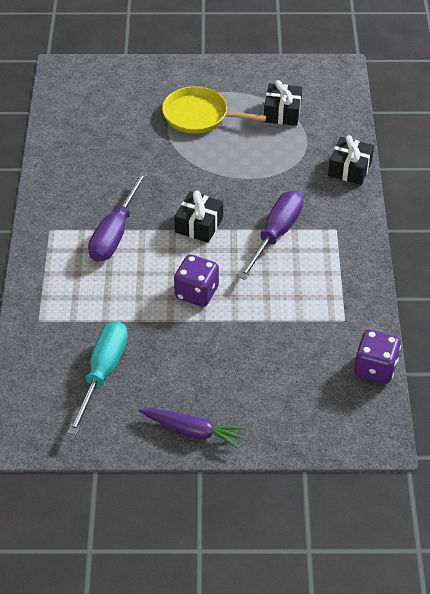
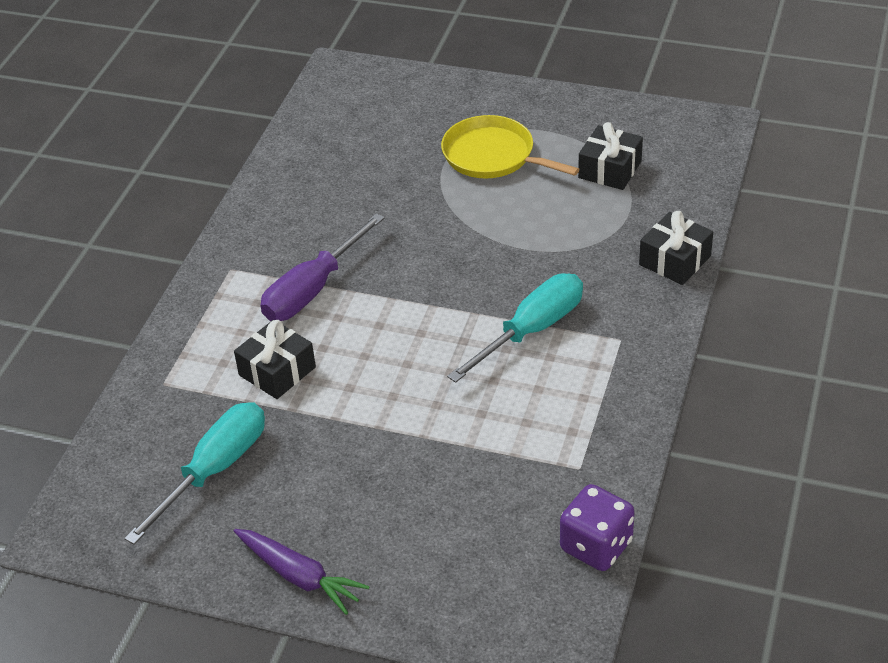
camera: 20 degrees right, 5 degrees down
(196, 293) = (387, 388): purple dice -> none
(199, 225) = (430, 298): black gift -> black gift (277, 371)
(276, 234) = (531, 330): purple screwdriver -> turquoise screwdriver

